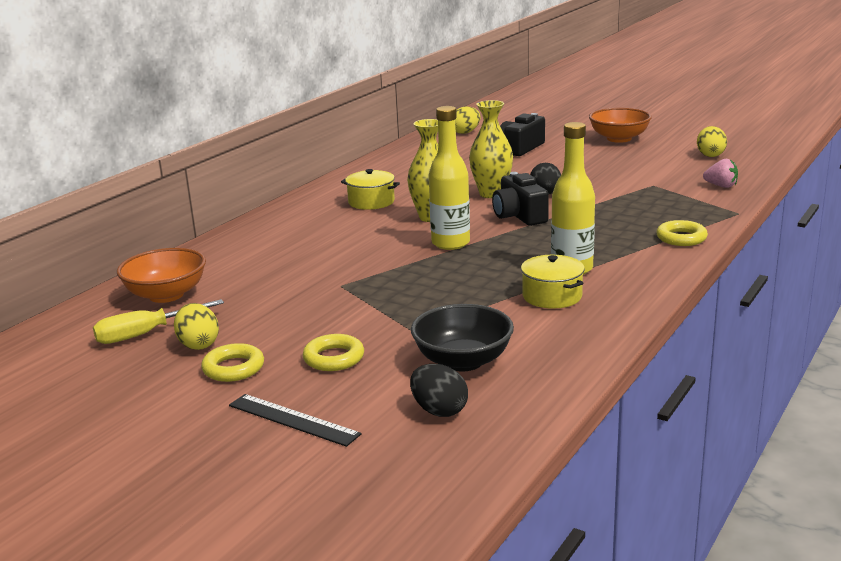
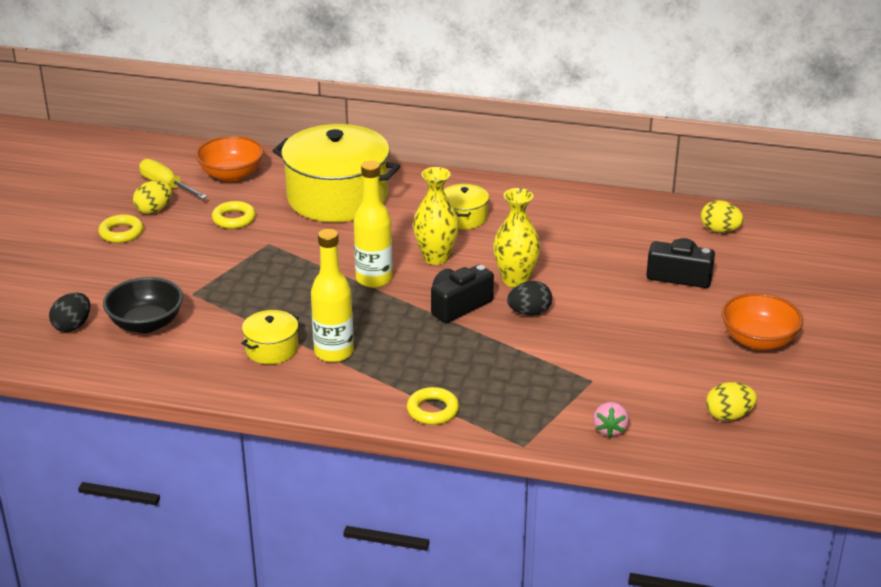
camera: 70 degrees right, 10 degrees up
(279, 247) = (337, 197): none -> yellow pot
(293, 419) = (55, 272): black ruler -> none
(334, 358) = (142, 268): yellow ring -> yellow ring (234, 219)

